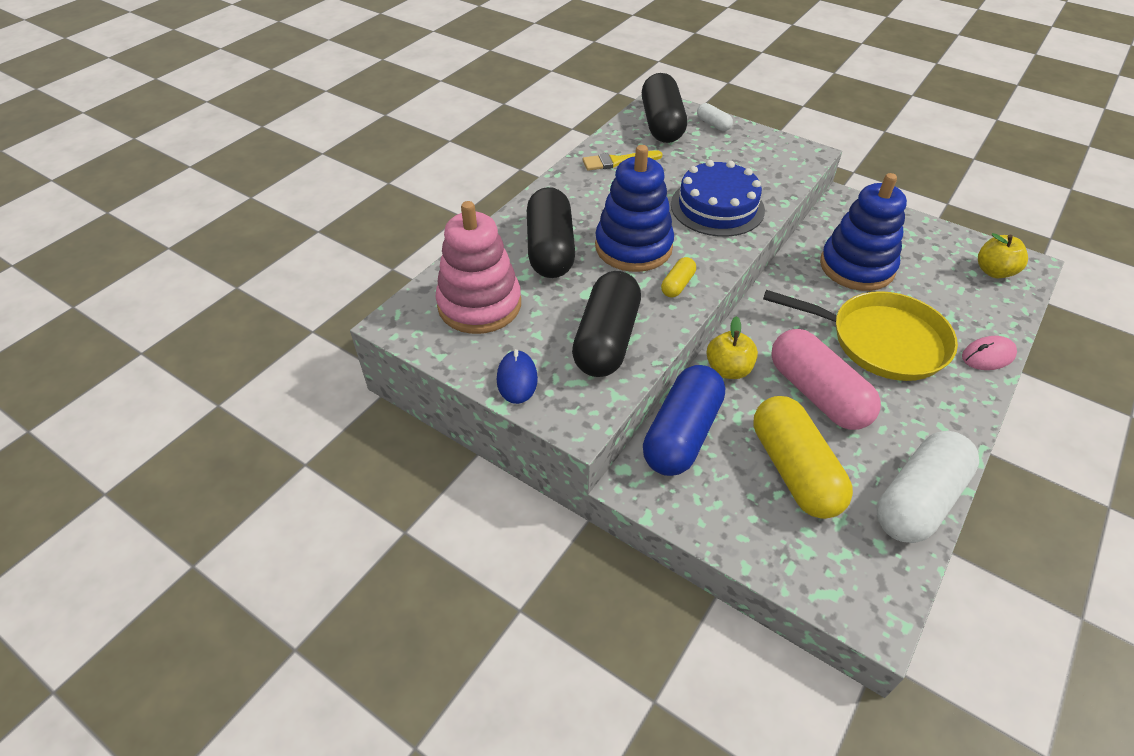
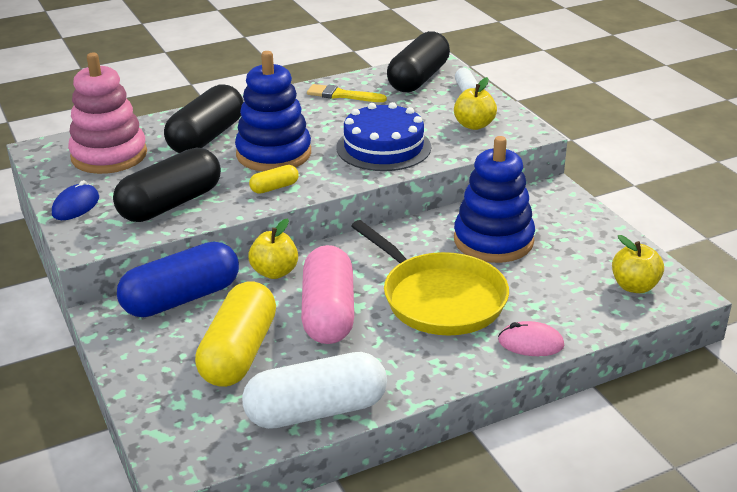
camera: 30 degrees right, 15 degrees down
(761, 159) = (474, 125): none -> yellow apple

